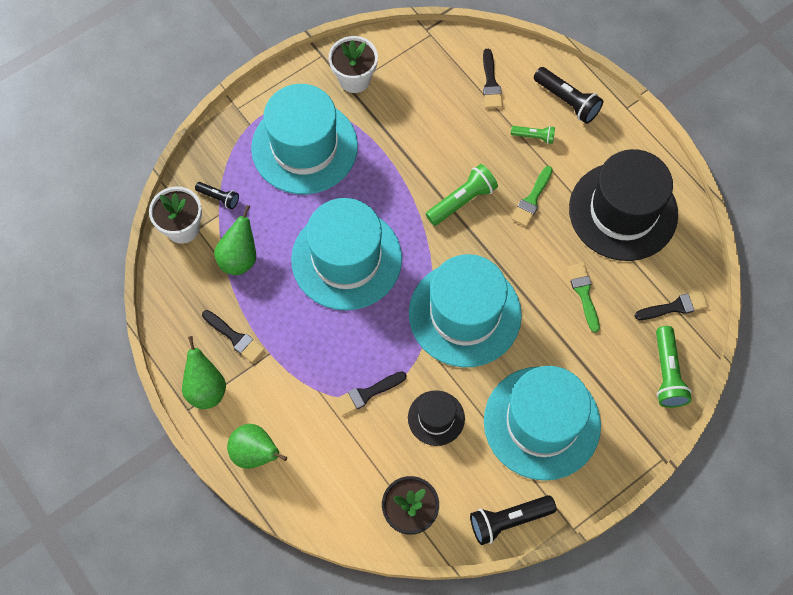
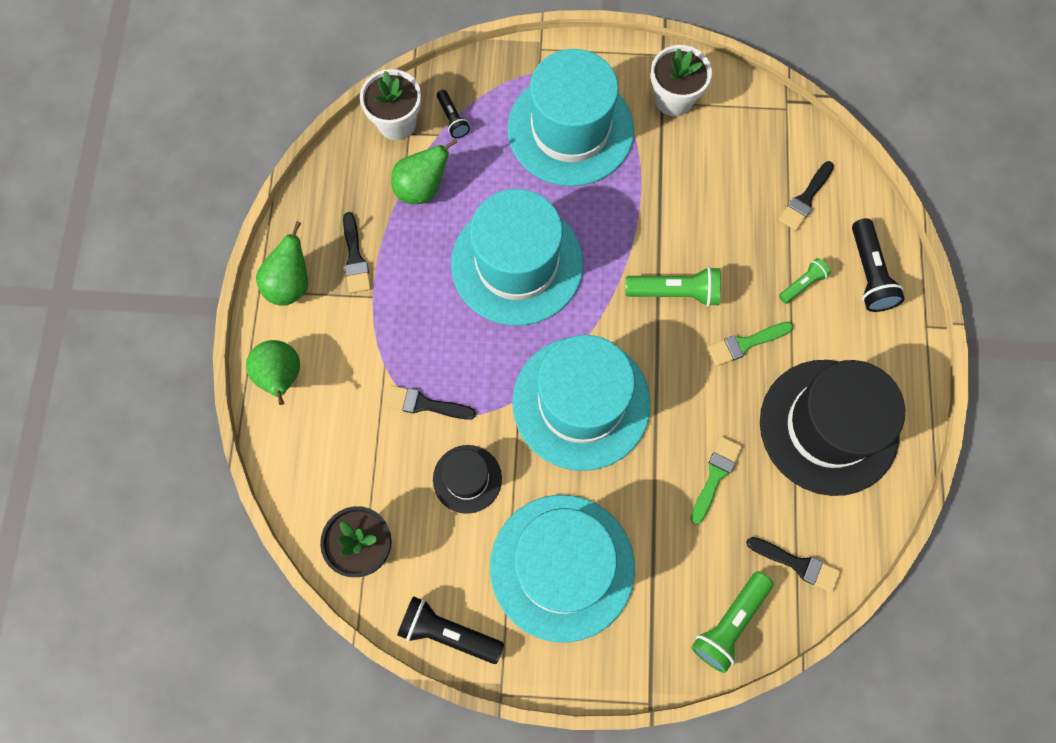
camera: 40 degrees right, 5 degrees up
(534, 137) = (802, 284): green flashlight -> green flashlight turned 90 degrees counterclockwise

